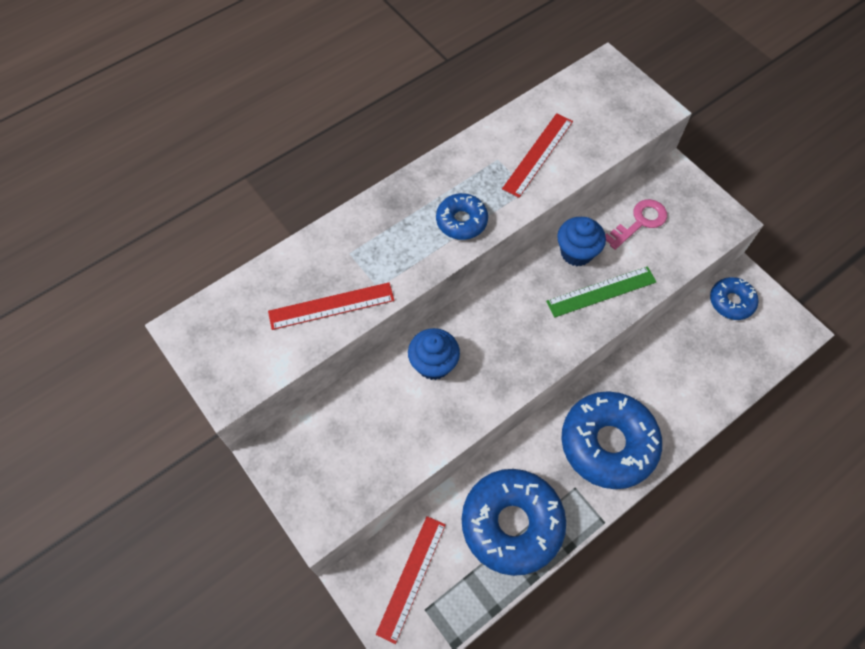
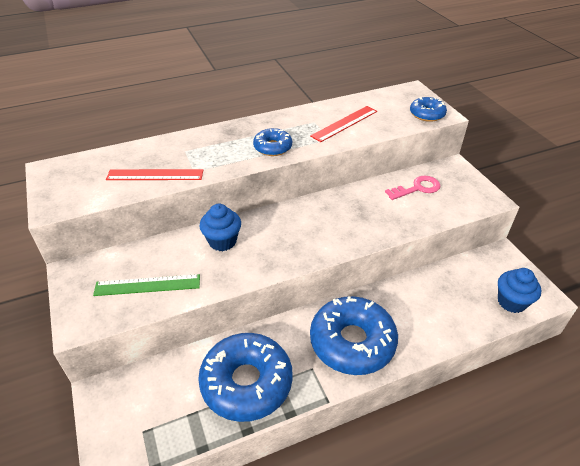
camera: 15 degrees right, 20 degrees down
(412, 578) = (144, 403): red ruler -> none
(576, 252) = (361, 197): blue cupcake -> blue cupcake (511, 302)
(601, 291) = (372, 222): green ruler -> green ruler (147, 285)
(731, 302) = (488, 266): blue donut -> blue donut (427, 114)

